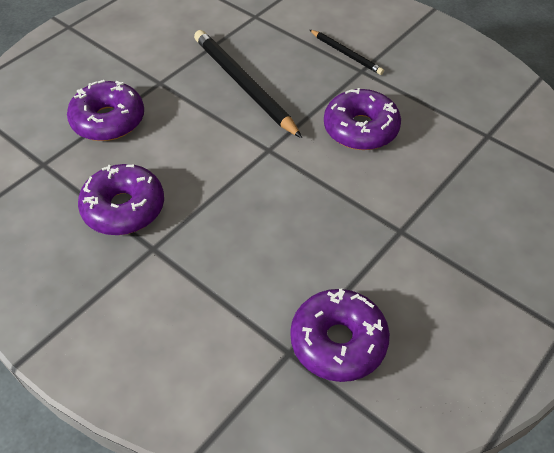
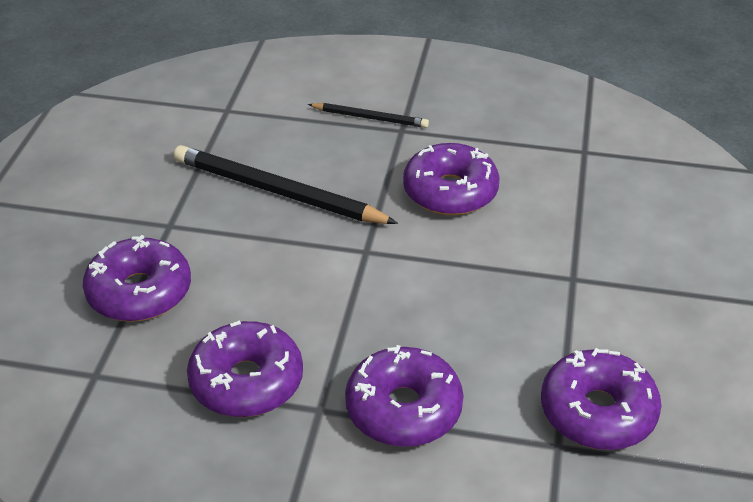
camera: 30 degrees left, 10 degrees down
(205, 273) = (403, 409): none -> purple donut

